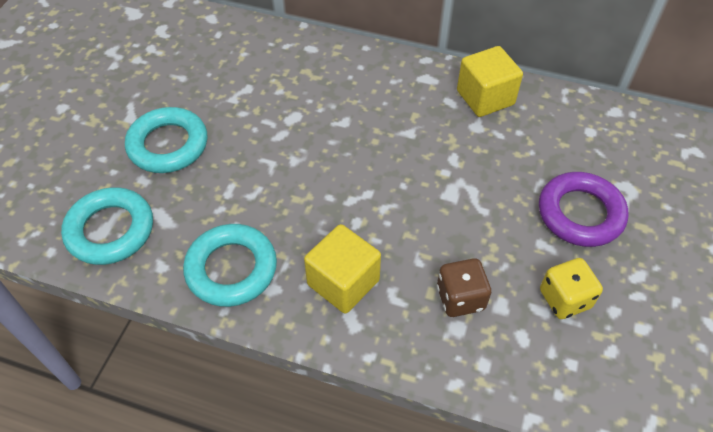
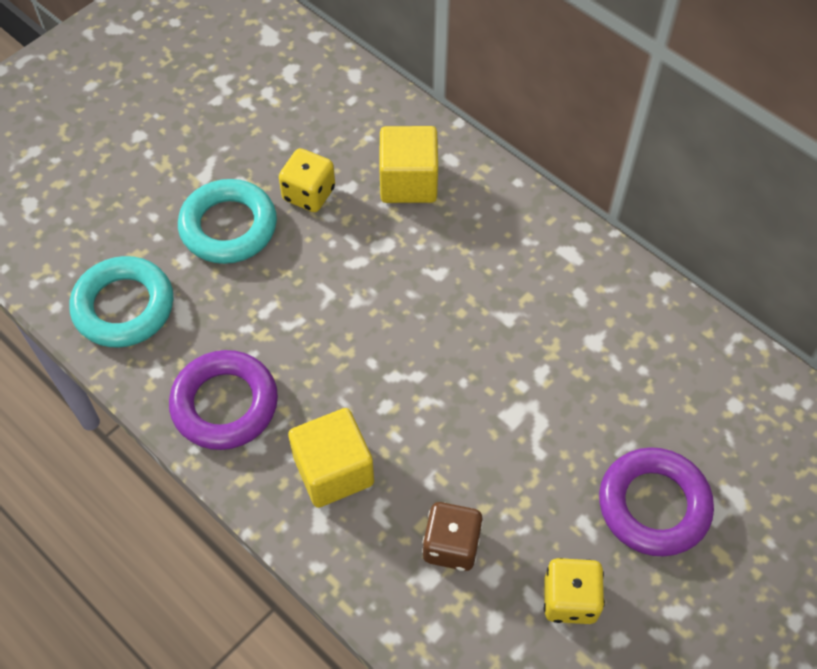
camera: 25 degrees right, 5 degrees up
(219, 103) = (309, 194): none -> yellow dice
(231, 269) = (225, 404): turquoise ring -> purple ring
(485, 98) = (627, 307): yellow cube -> yellow cube (408, 182)

